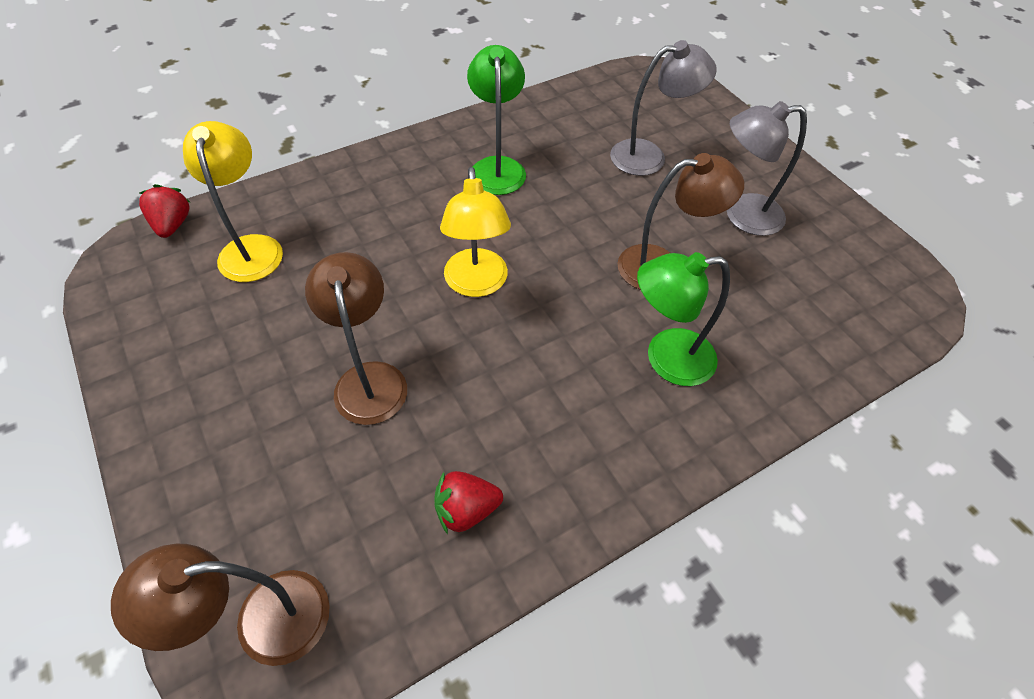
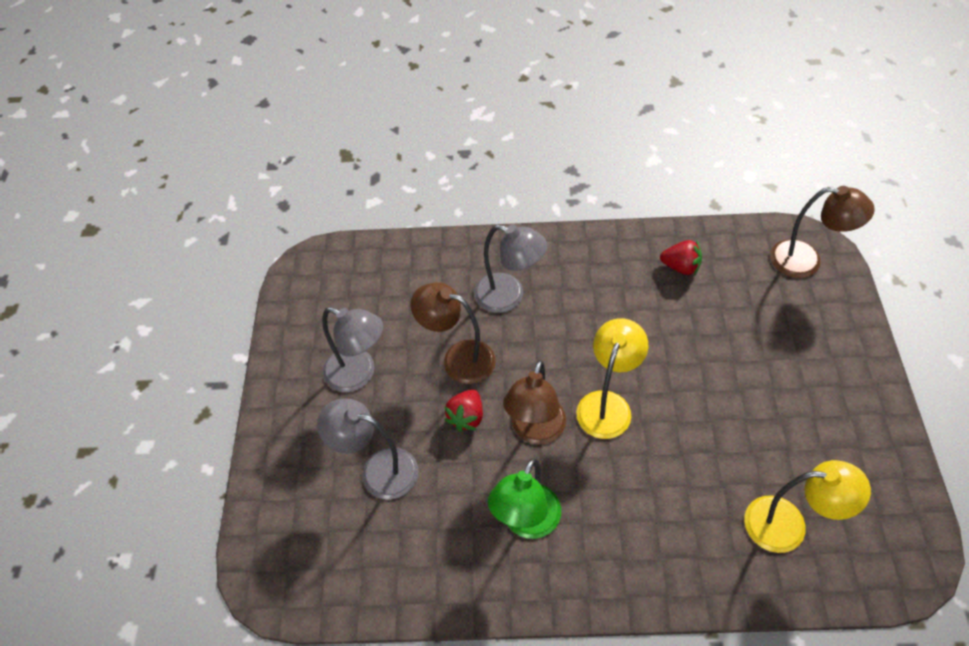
camera: 145 degrees left, 0 degrees up
(173, 225) = (864, 590): red strawberry -> red strawberry (466, 417)
(252, 247) = (788, 525): yellow lamp -> yellow lamp turned 105 degrees counterclockwise
(369, 379) = (715, 364): brown lamp -> brown lamp (535, 431)
(666, 358) = (509, 296): green lamp -> grey lamp

